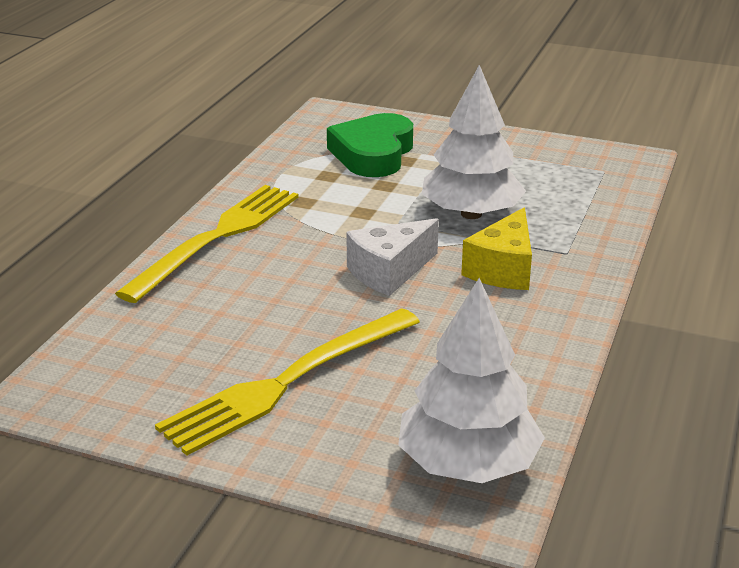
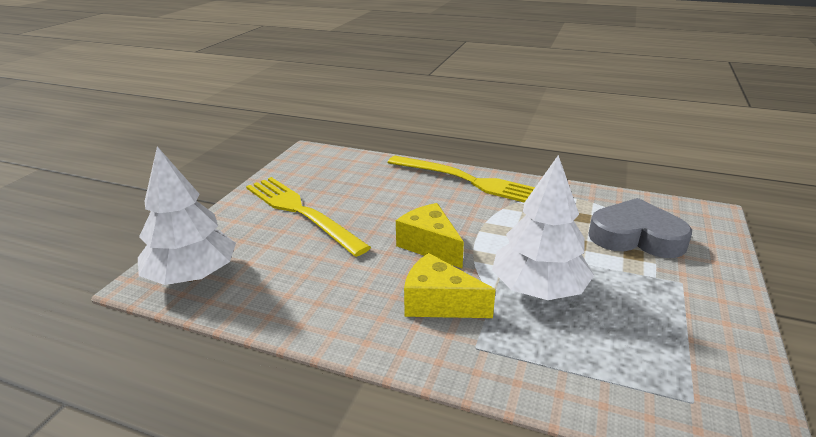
camera: 90 degrees right, 0 degrees up
(373, 154) = (636, 236): green heart -> grey heart
(389, 272) = (430, 246): white cheese -> yellow cheese

